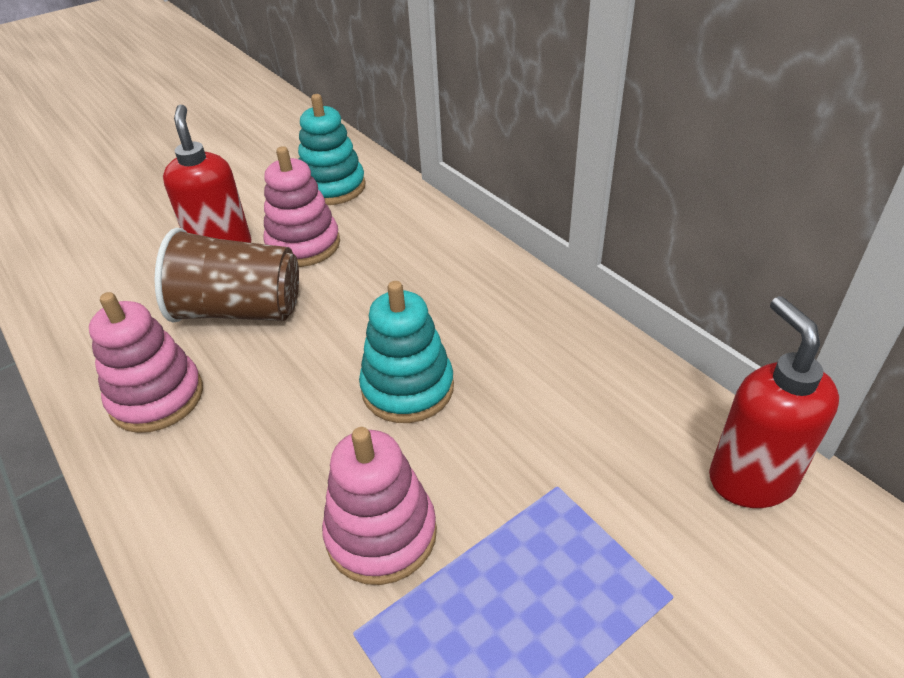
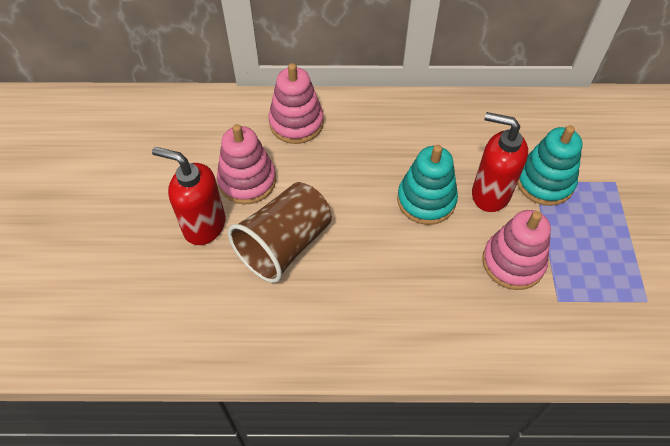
camera: 55 degrees left, 15 degrees up
(157, 397) = (329, 320): pink stacking toy -> pink stacking toy (296, 123)
(332, 187) = (195, 133): turquoise stacking toy -> turquoise stacking toy (544, 182)
(751, 479) = (581, 117): red soap dispenser -> red soap dispenser (490, 193)

